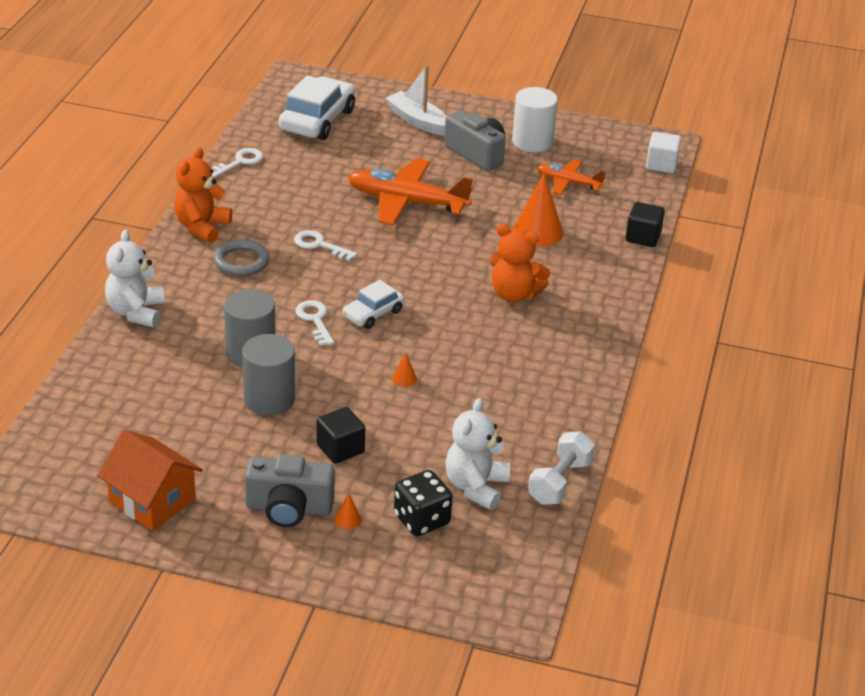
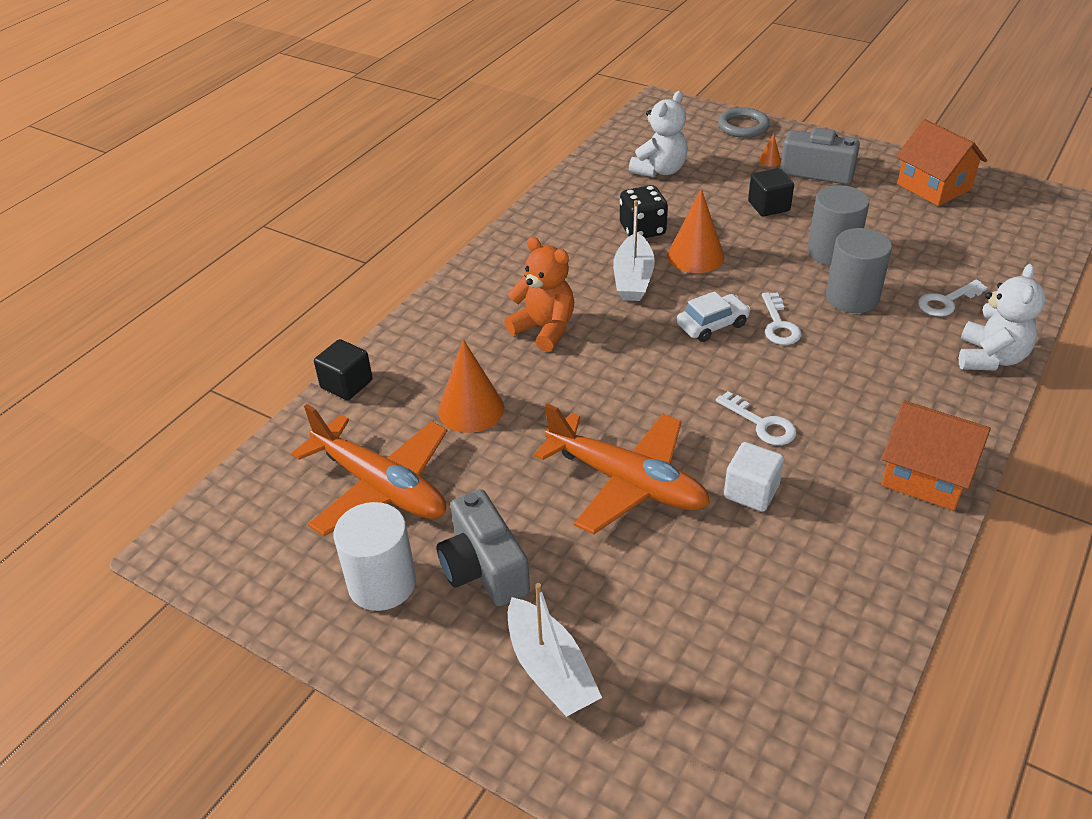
camera: 160 degrees left, 5 degrees up
(202, 227) = (926, 475): orange teddy bear -> orange house
(240, 162) = (877, 606): white key -> white key (947, 301)
(241, 261) = (866, 412): grey ring -> grey ring (743, 126)
(317, 120) = (734, 703): white car -> none
(404, 379) = (695, 256): orange cone -> orange cone, size x2.29
(421, 520) = (711, 155): black dice -> black dice (642, 230)
(456, 348) = (633, 278): none -> white boat
(559, 482) = (589, 167): white dumbbell -> none
(568, 183) = (381, 486): orange plane -> orange plane, size x1.77
(661, 165) = (224, 503): white cube -> white cube (751, 491)

